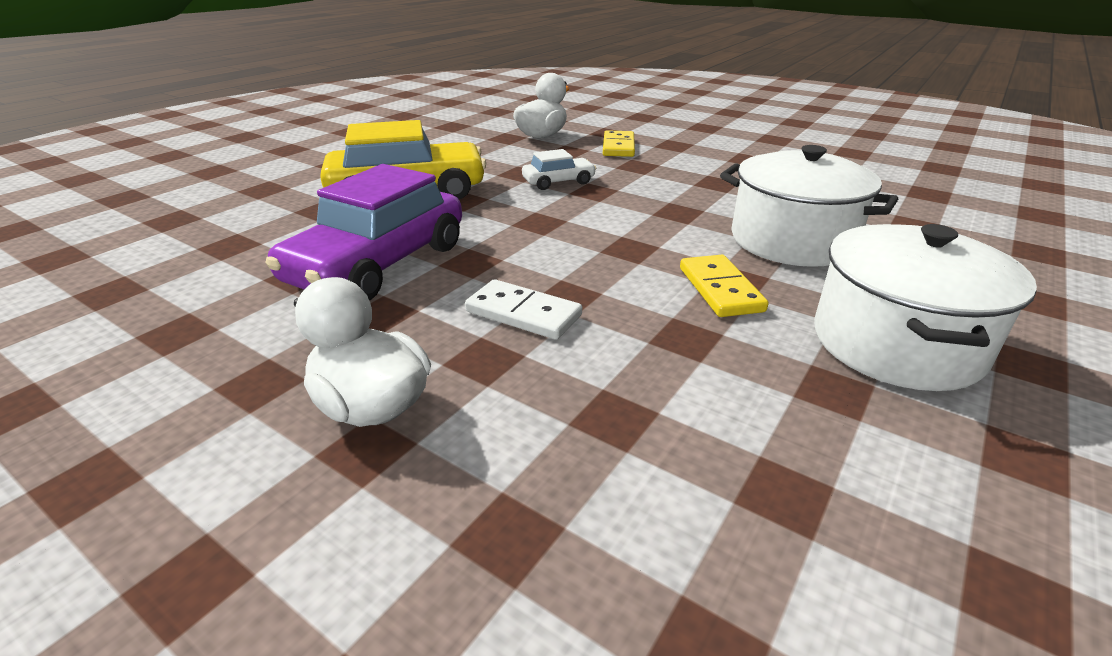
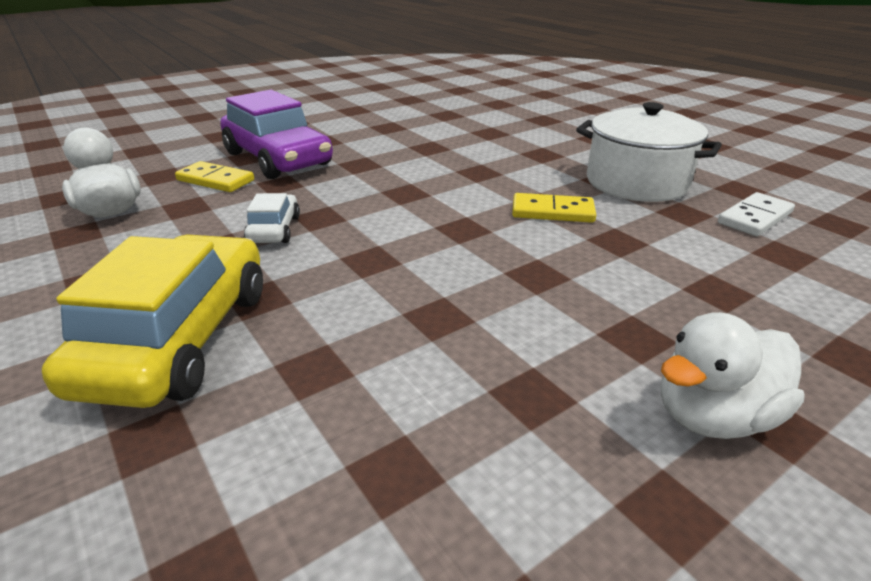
camera: 70 degrees left, 0 degrees up
(378, 264) = (404, 387): purple car -> purple car (278, 159)
(523, 313) = (563, 302): white domino -> white domino (754, 218)
(792, 240) = (489, 169): white pot -> none

